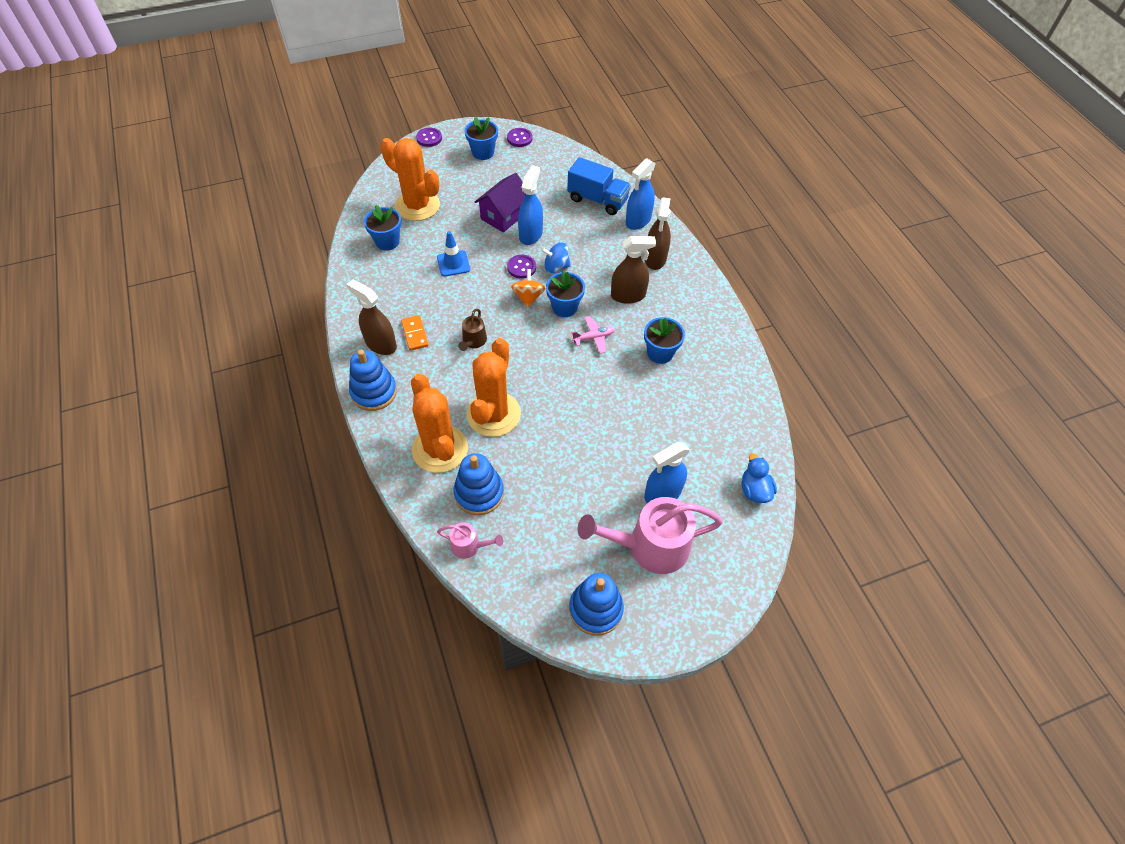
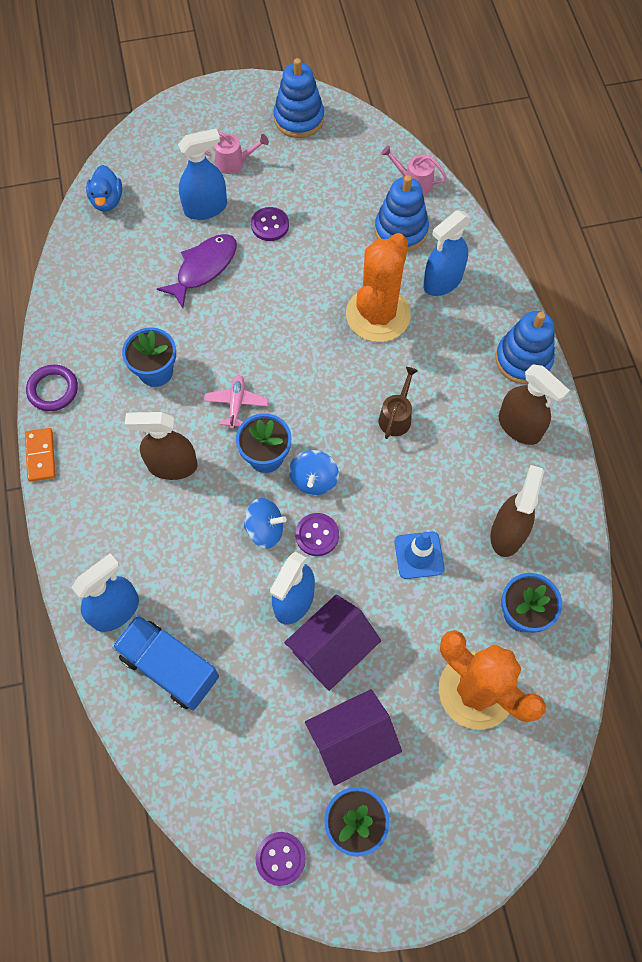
camera: 170 degrees left, 10 degrees up
(415, 334) = (474, 437): orange domino -> orange domino (41, 455)
(429, 138) = (457, 882): purple button -> purple button (270, 225)
(440, 449) = (442, 281): orange cactus -> blue spray bottle
(488, 180) = (351, 741): none -> purple house
(528, 297) = (314, 480): orange spinning top -> blue spinning top
(593, 338) = (236, 404): pink plane -> pink plane turned 105 degrees clockwise
(647, 437) = (203, 268): none -> purple fish
(649, 546) = (234, 162): pink watering can -> pink watering can, size x0.48
(655, 259) = (113, 528): brown spray bottle -> brown spray bottle (507, 533)
(730, 333) = (53, 390): none -> purple ring

